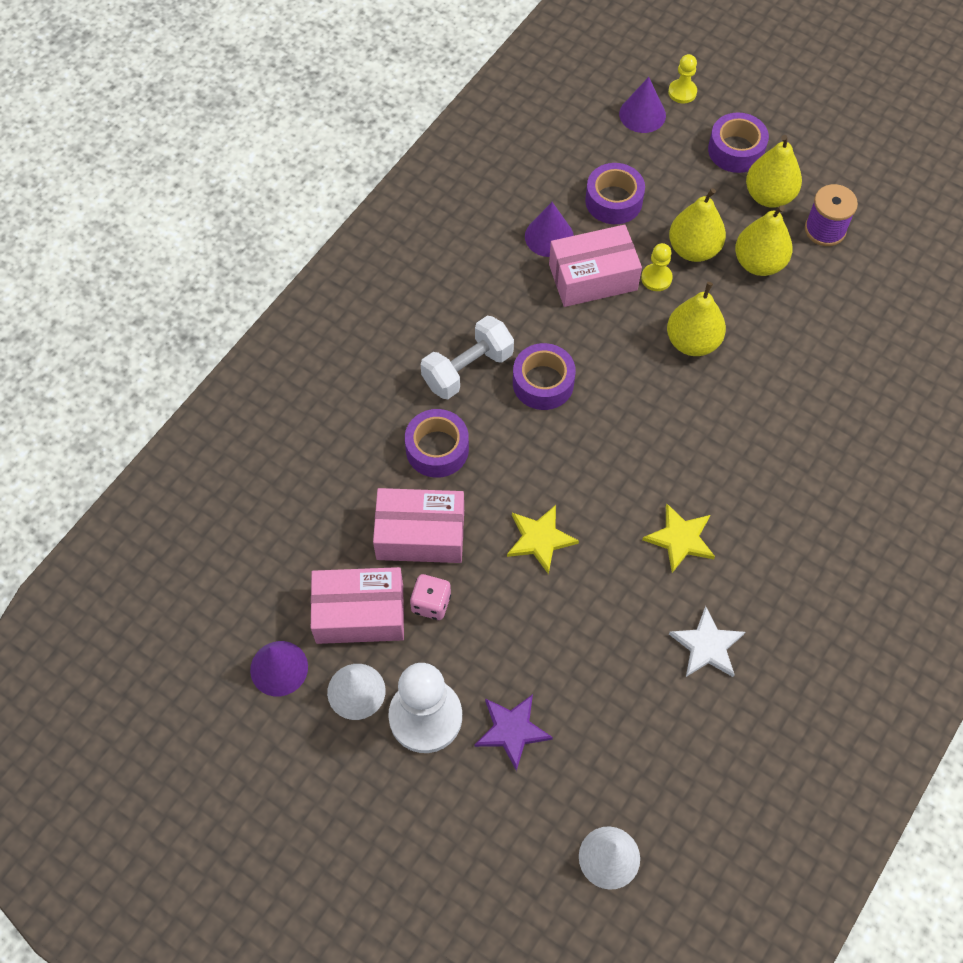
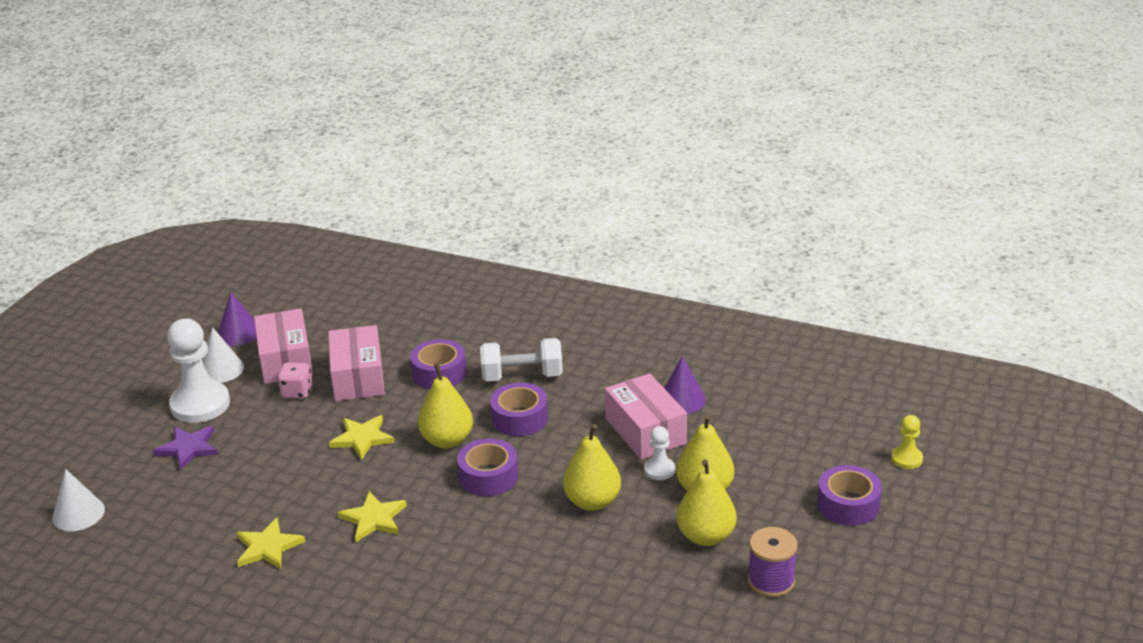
camera: 80 degrees right, 30 degrees down
(467, 369) = (522, 376): white dumbbell -> white dumbbell turned 45 degrees counterclockwise
(613, 201) = (741, 432): purple tape -> purple tape (488, 476)
(642, 114) = (861, 436): purple cone -> none
(656, 278) = (659, 470): yellow pawn -> white pawn
(707, 645) = (268, 547): white star -> yellow star
(769, 196) = (798, 535): yellow pear -> yellow pear (447, 440)

